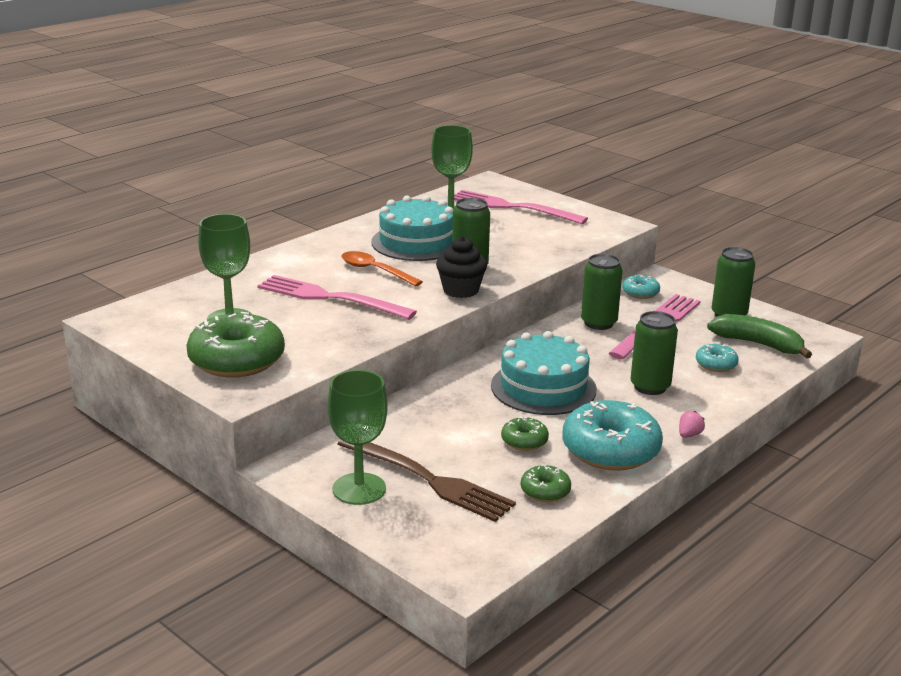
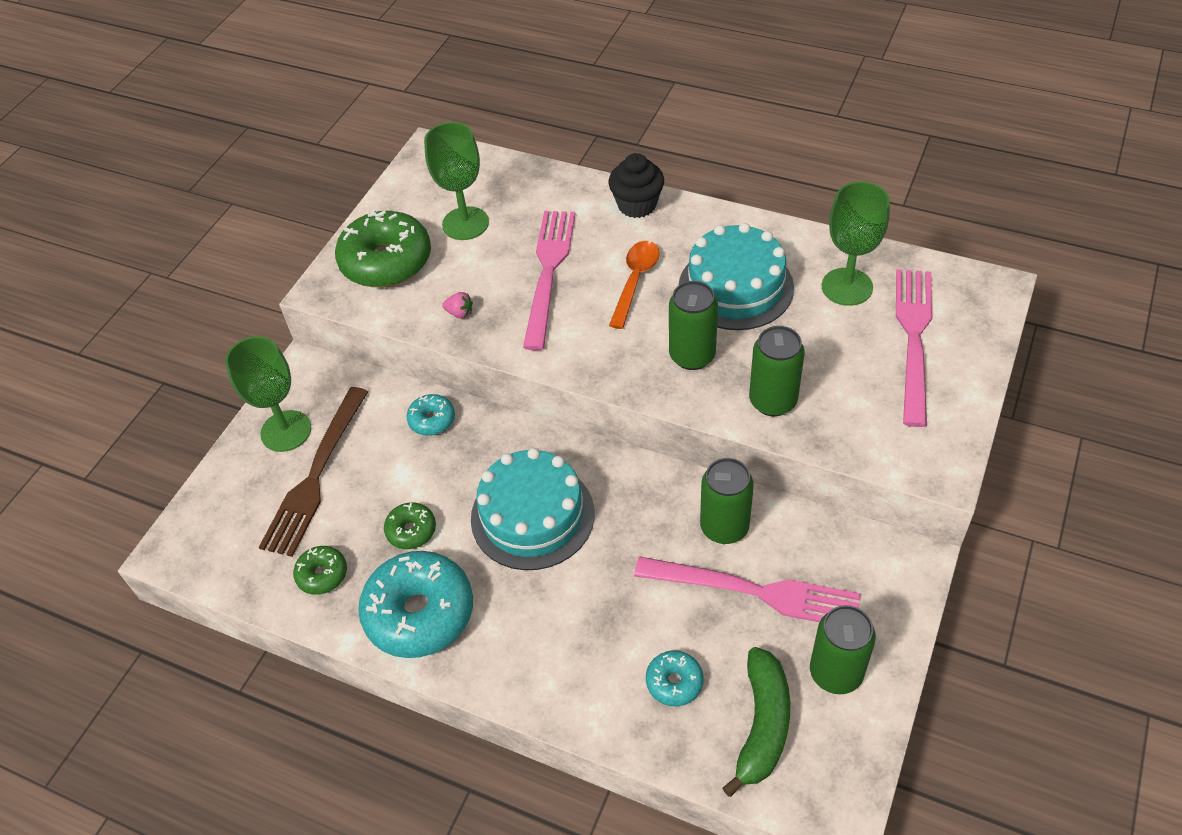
camera: 75 degrees right, 25 degrees up
(461, 290) = (625, 367): black cupcake -> black cupcake (637, 205)
(640, 293) = (843, 552): turquoise donut -> turquoise donut (432, 420)
(650, 387) = (580, 620): green can -> green can (773, 401)
(689, 435) = (480, 684): pink strawberry -> pink strawberry (460, 313)

